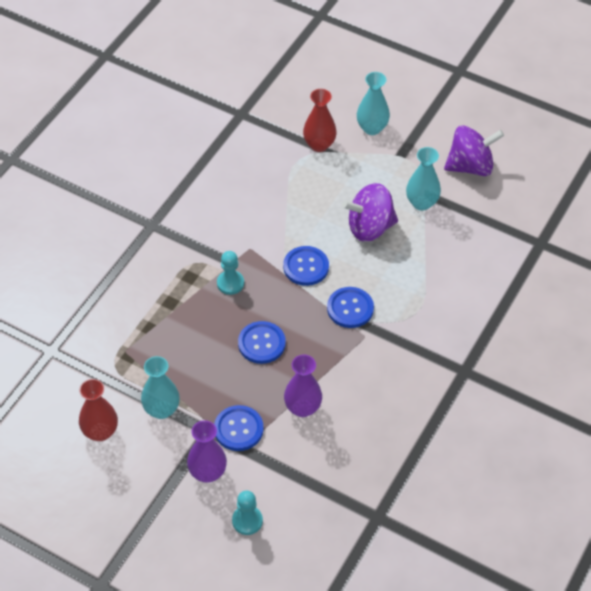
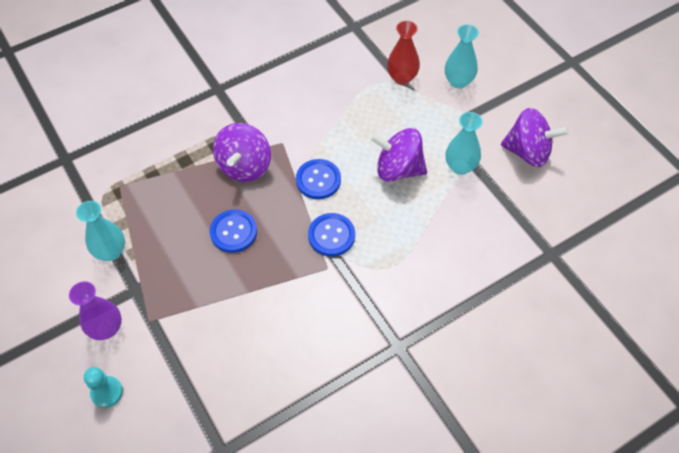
camera: 30 degrees right, 5 degrees up
(100, 432) = (50, 247): red vase -> none
(230, 283) = (245, 166): turquoise pawn -> purple spinning top
(238, 429) = (160, 301): blue button -> none
(302, 408) = (227, 309): purple vase -> none

